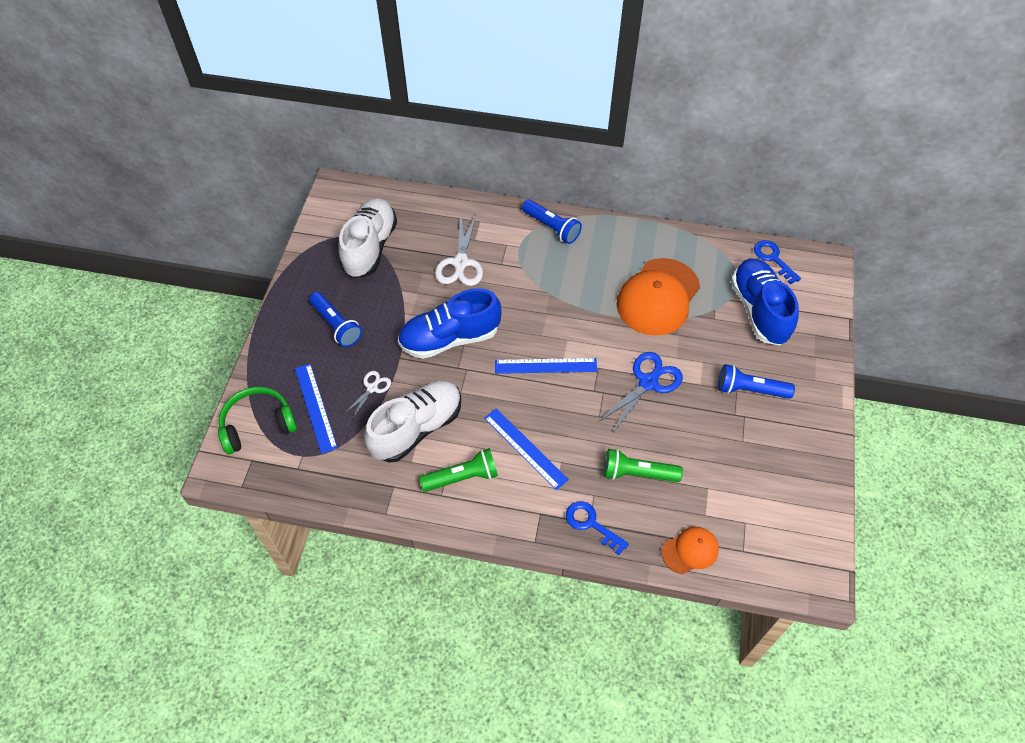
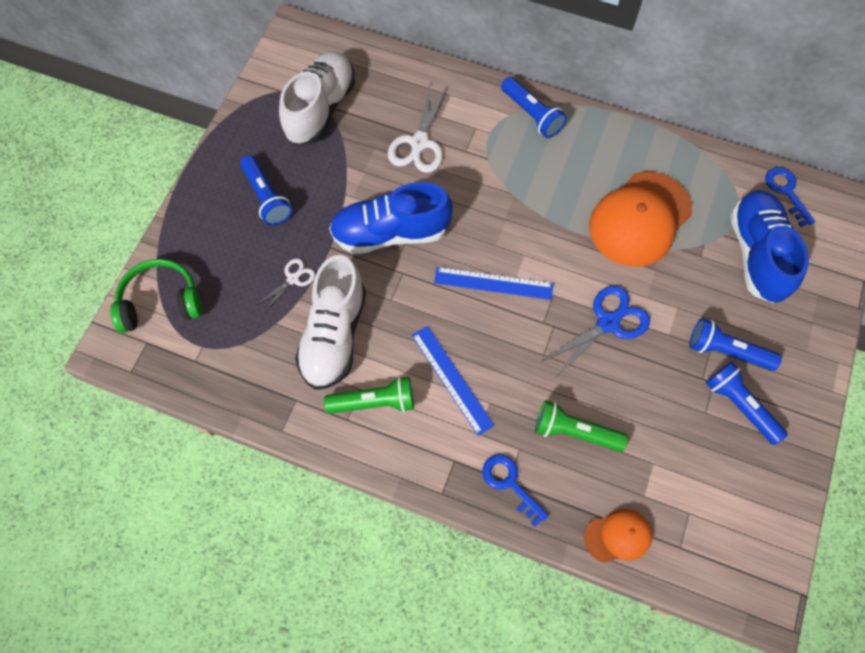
camera: 10 degrees right, 10 degrees up
(315, 407) = (227, 291): blue ruler -> none
(417, 428) = (334, 335): white shoe -> white shoe turned 135 degrees clockwise
(769, 431) = (740, 405): none -> blue flashlight

